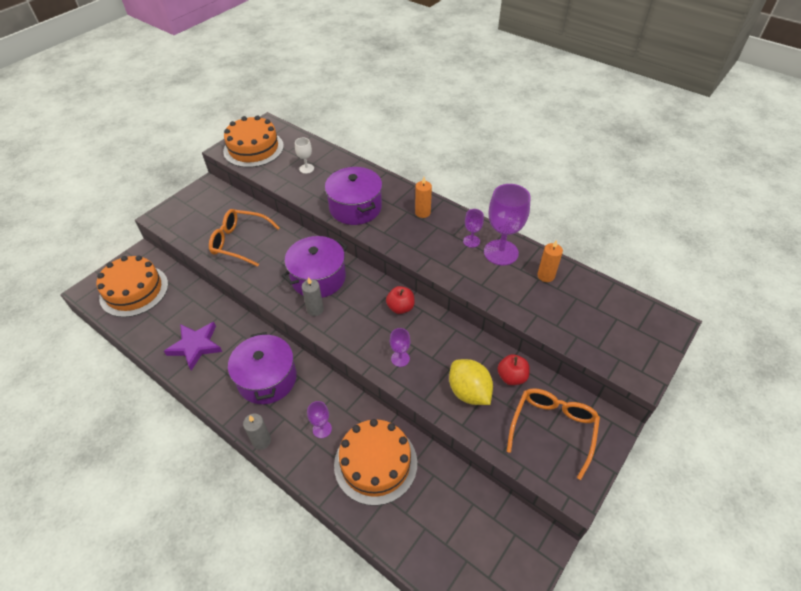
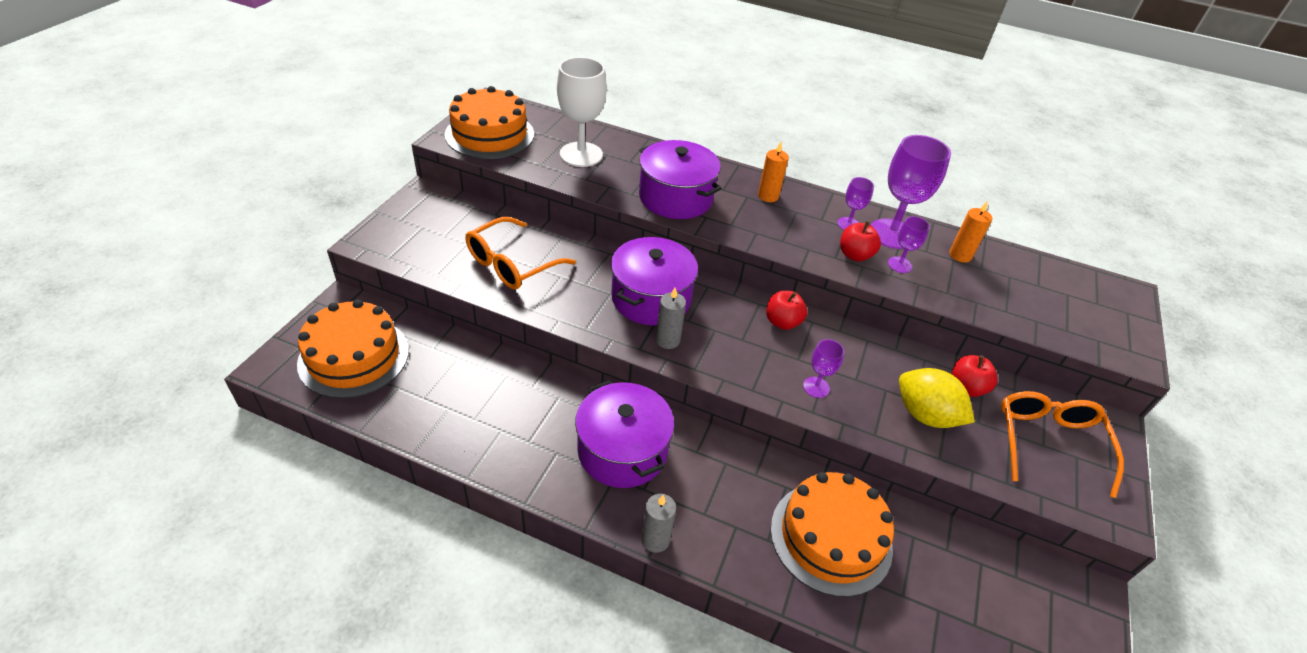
camera: 20 degrees left, 5 degrees down
(195, 346) = (491, 422): purple star -> none
(240, 242) = (512, 264): orange glasses -> orange glasses turned 45 degrees counterclockwise
(306, 168) = (581, 154): white goblet -> white goblet, size x2.01
(322, 429) = (735, 505): purple goblet -> purple goblet (899, 265)
(462, 266) = (855, 255): none -> red apple

